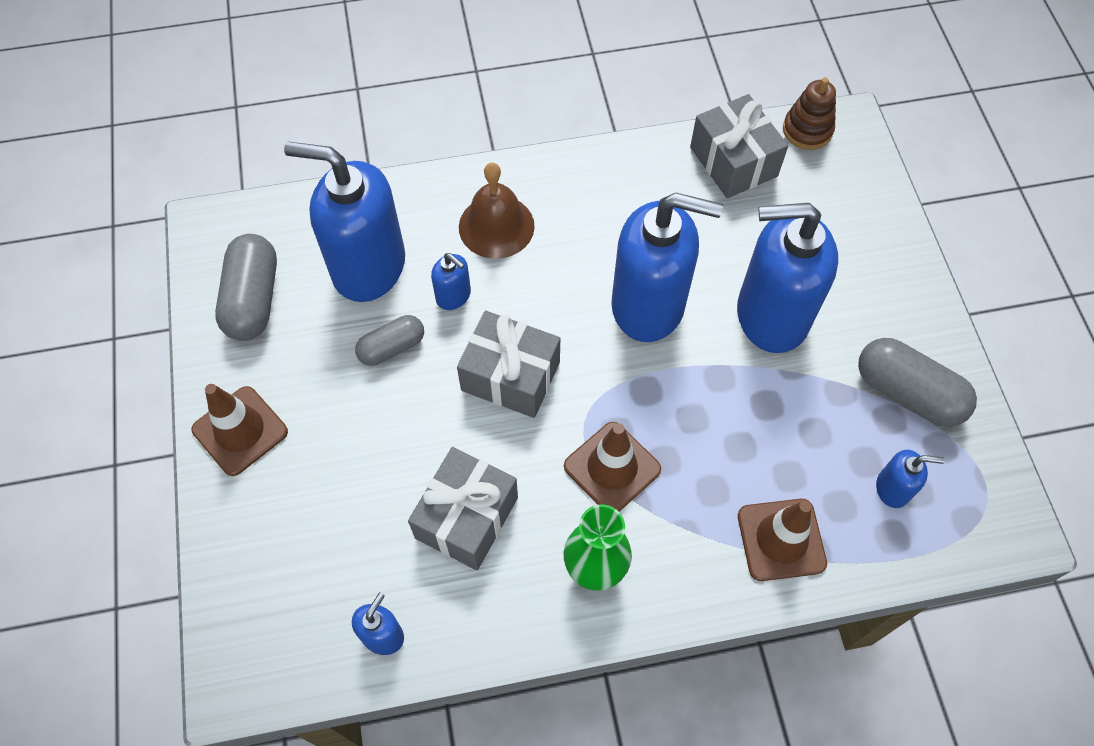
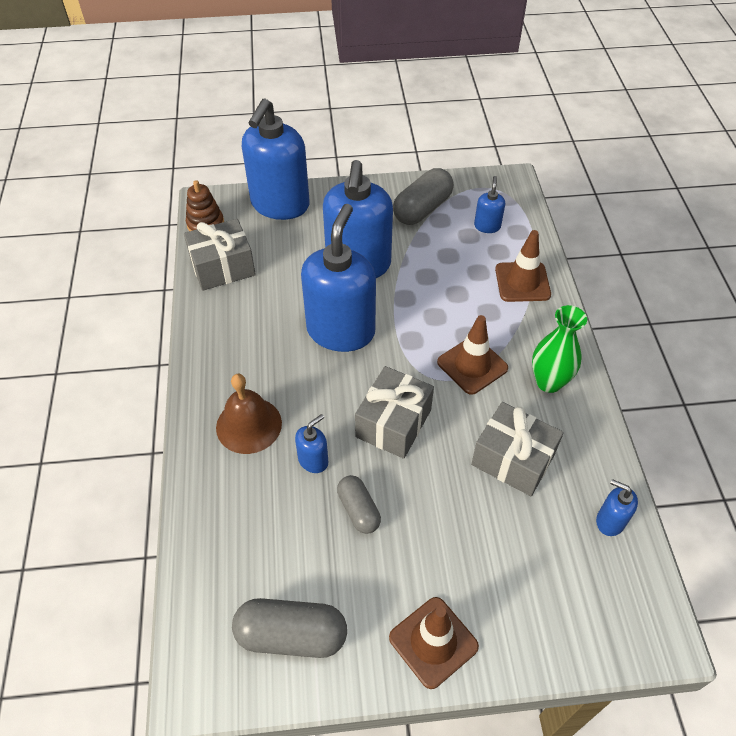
camera: 85 degrees left, 10 degrees down
(368, 266) = (272, 528): blue soap dispenser -> blue soap dispenser (280, 205)

